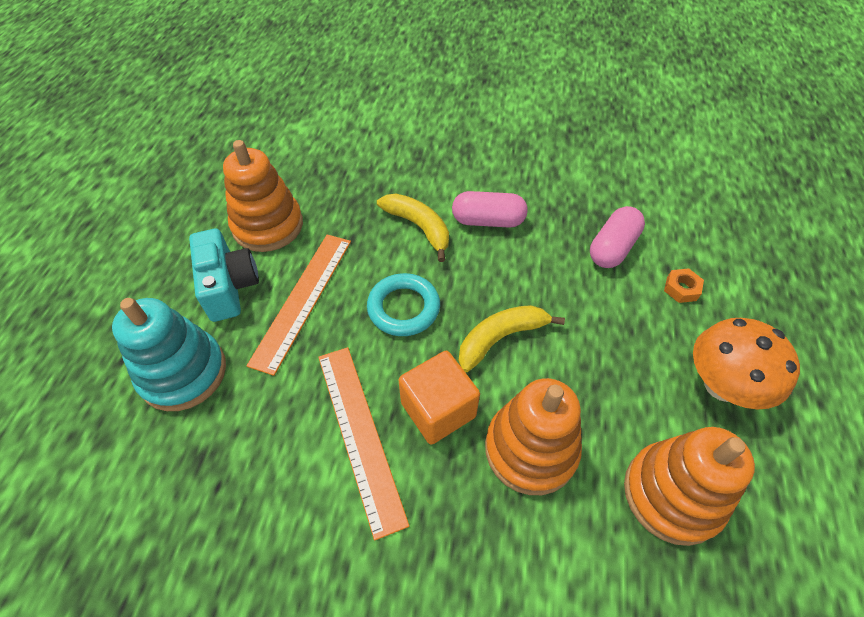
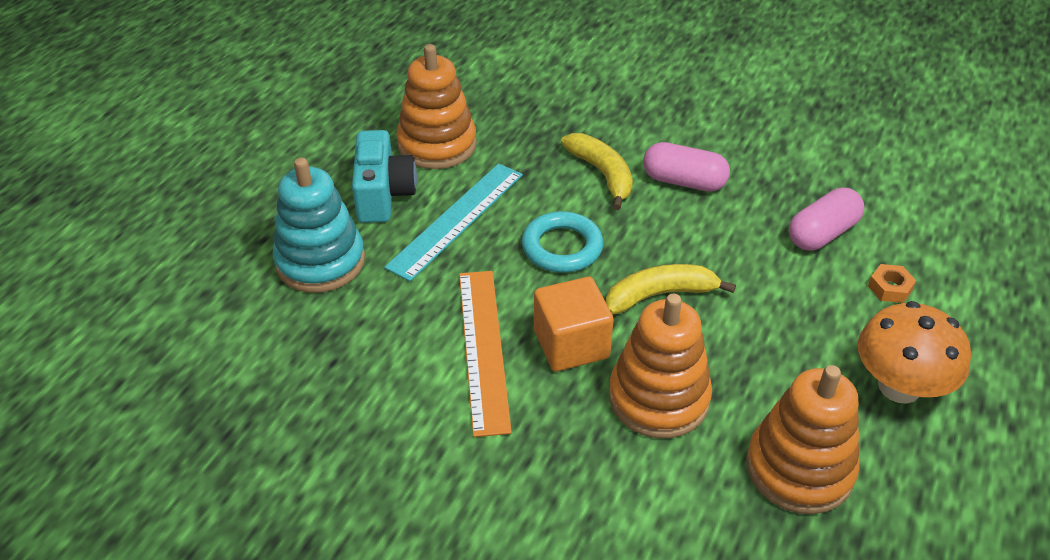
camera: 15 degrees right, 10 degrees down
(303, 299) = (456, 220): orange ruler -> turquoise ruler

